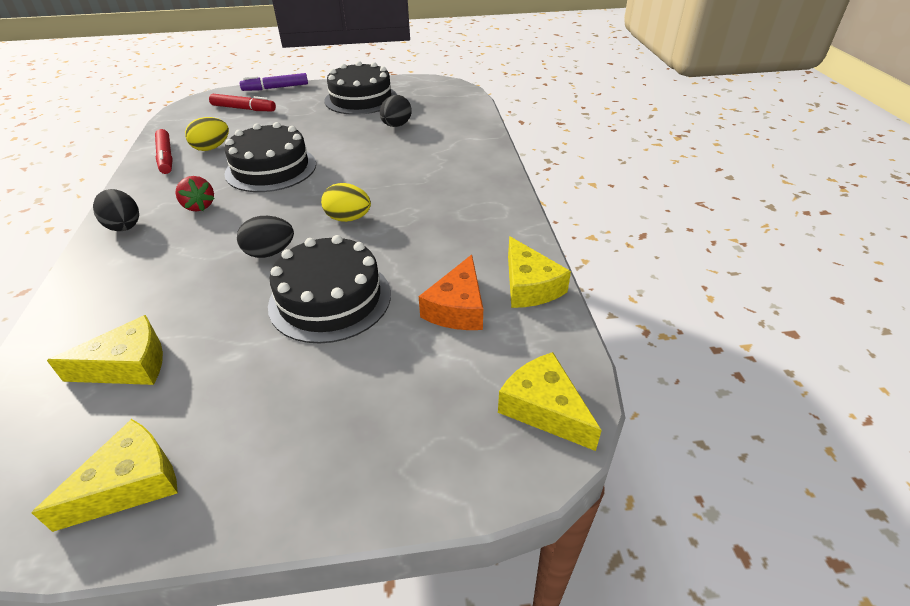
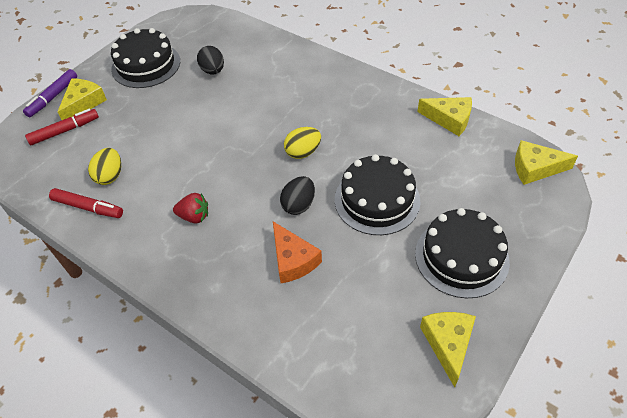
camera: 45 degrees left, 10 degrees up
(124, 225) = (170, 267): black egg -> none
(128, 365) = (346, 315): yellow cheese -> yellow cheese (83, 103)
(271, 168) = (189, 158): black cake -> black cake (461, 257)
(457, 308) = (438, 155): orange cheese -> orange cheese (293, 260)

